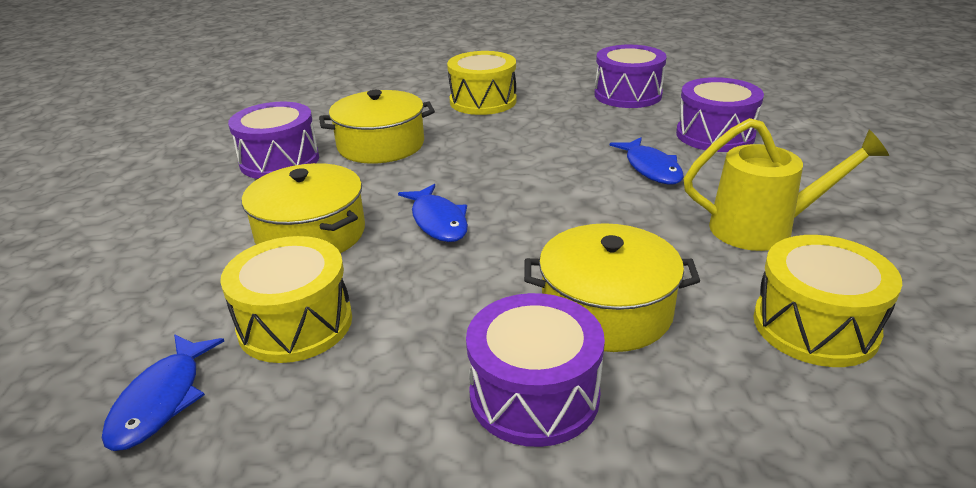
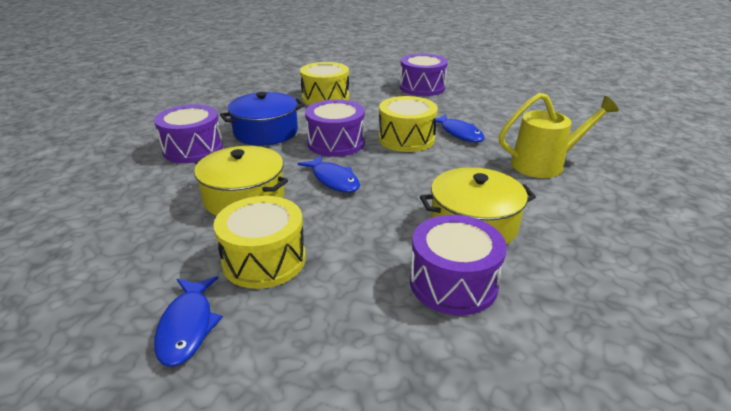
camera: 15 degrees left, 0 degrees up
(381, 145) = (266, 132): yellow pot -> blue pot
(715, 135) = (489, 109): purple drum -> purple drum (336, 143)
(815, 326) = (600, 218): yellow drum -> yellow drum (406, 139)

